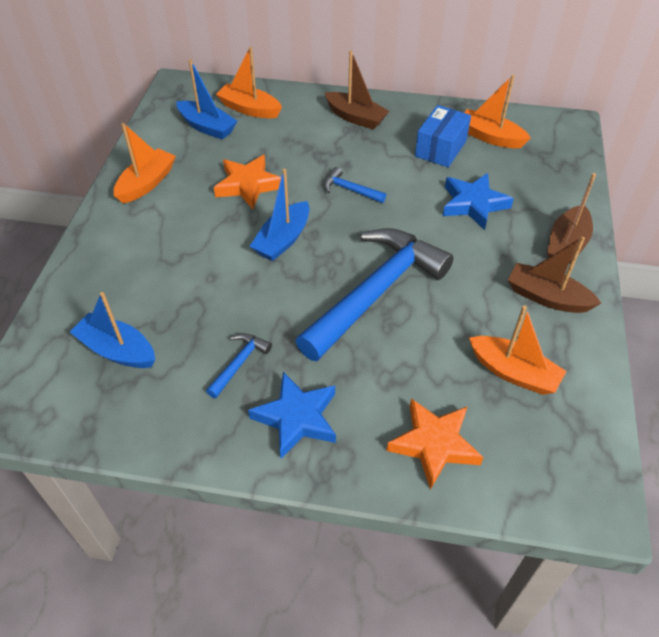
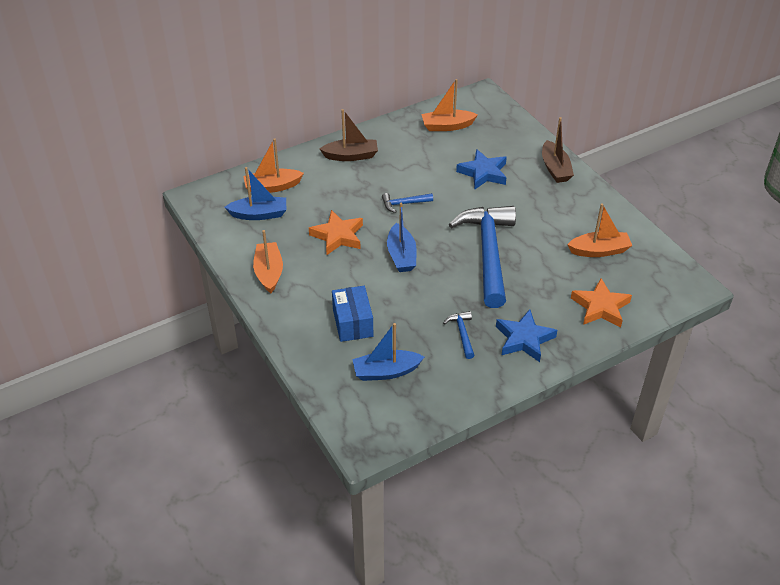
camera: 40 degrees left, 5 degrees down
(440, 149) = (427, 149): blue box -> blue box (353, 323)
(547, 297) = (575, 203): brown boat -> none

